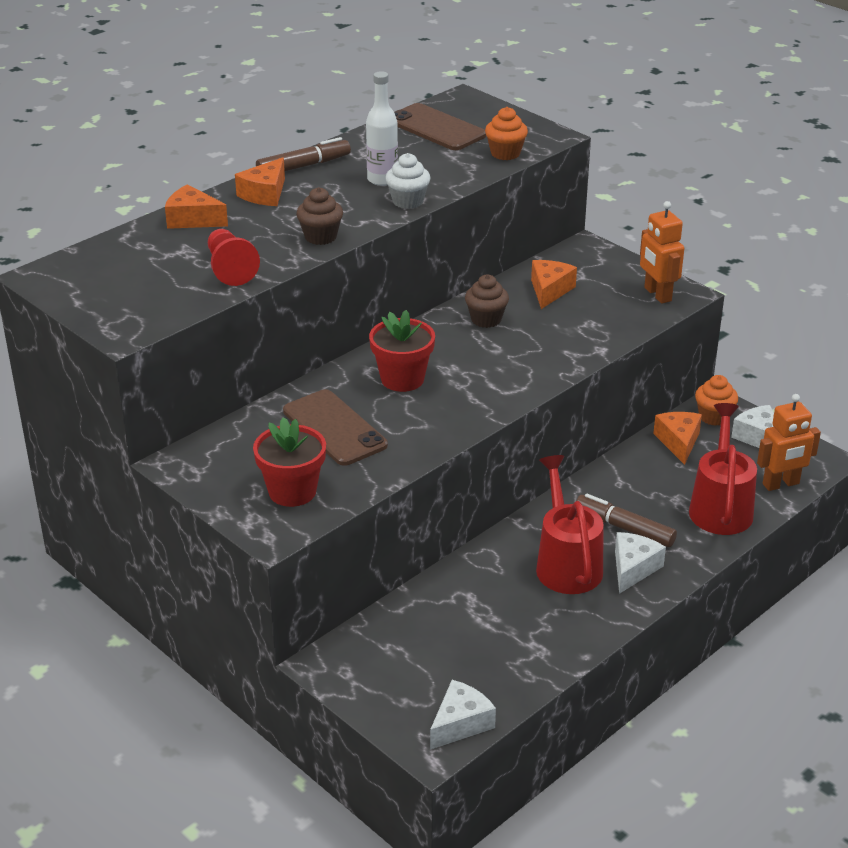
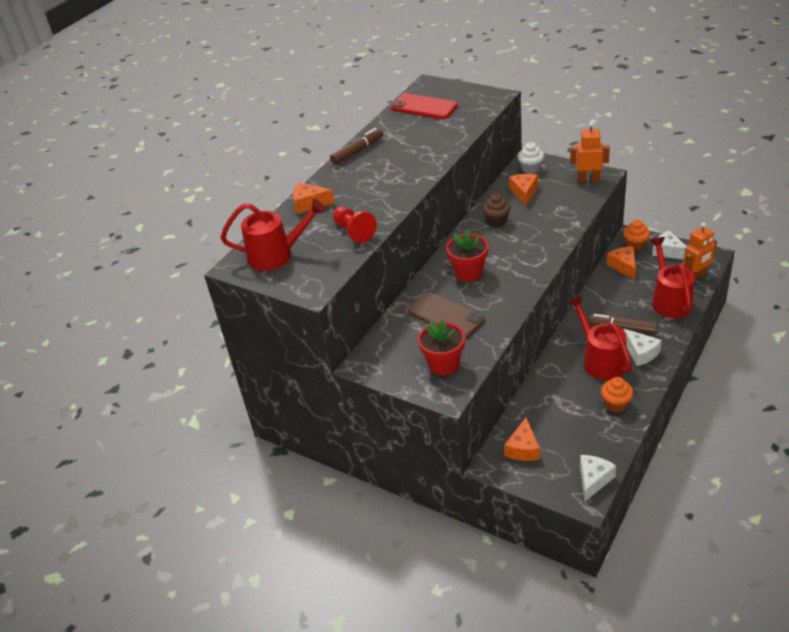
camera: 10 degrees left, 5 degrees up
(107, 275) = (277, 255): none -> red watering can
(265, 194) = (345, 176): orange cheese -> orange cheese (523, 448)
(320, 237) = (397, 196): brown cupcake -> none
(382, 179) = (412, 149): white bottle -> none
(408, 201) = (437, 159): white cupcake -> white cupcake (530, 169)
(436, 128) = (424, 107): brown phone -> red phone
(505, 153) = (476, 114): orange cupcake -> orange cupcake (615, 404)
(633, 568) = (640, 353): white cheese -> white cheese turned 135 degrees clockwise
(657, 294) = (588, 180): orange robot -> orange robot turned 135 degrees clockwise

